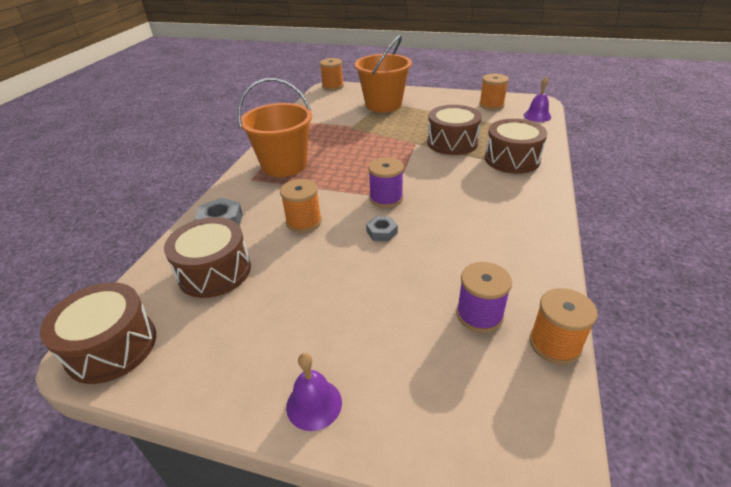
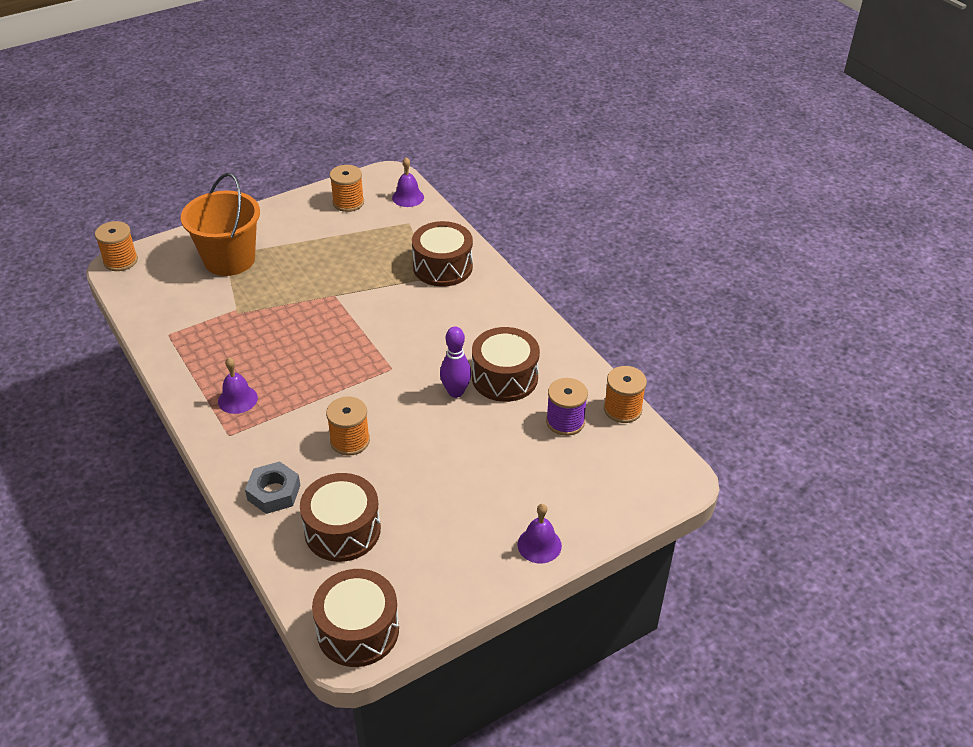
camera: 50 degrees left, 5 degrees up
(284, 165) = (237, 399): orange bucket -> purple bell
(382, 232) = (426, 406): grey nut -> none
(386, 198) = (388, 373): purple spool -> none
(415, 236) = (455, 392): none -> purple bowling pin
(452, 142) = (368, 275): brown drum -> brown drum (504, 377)

